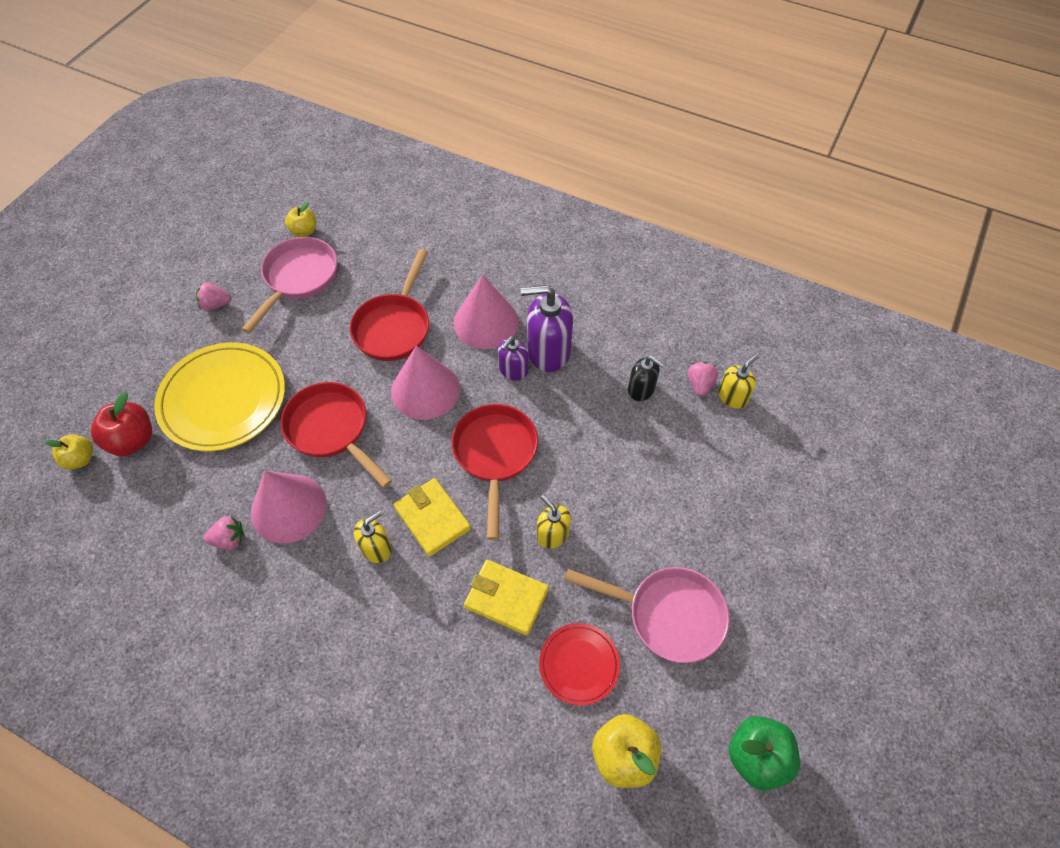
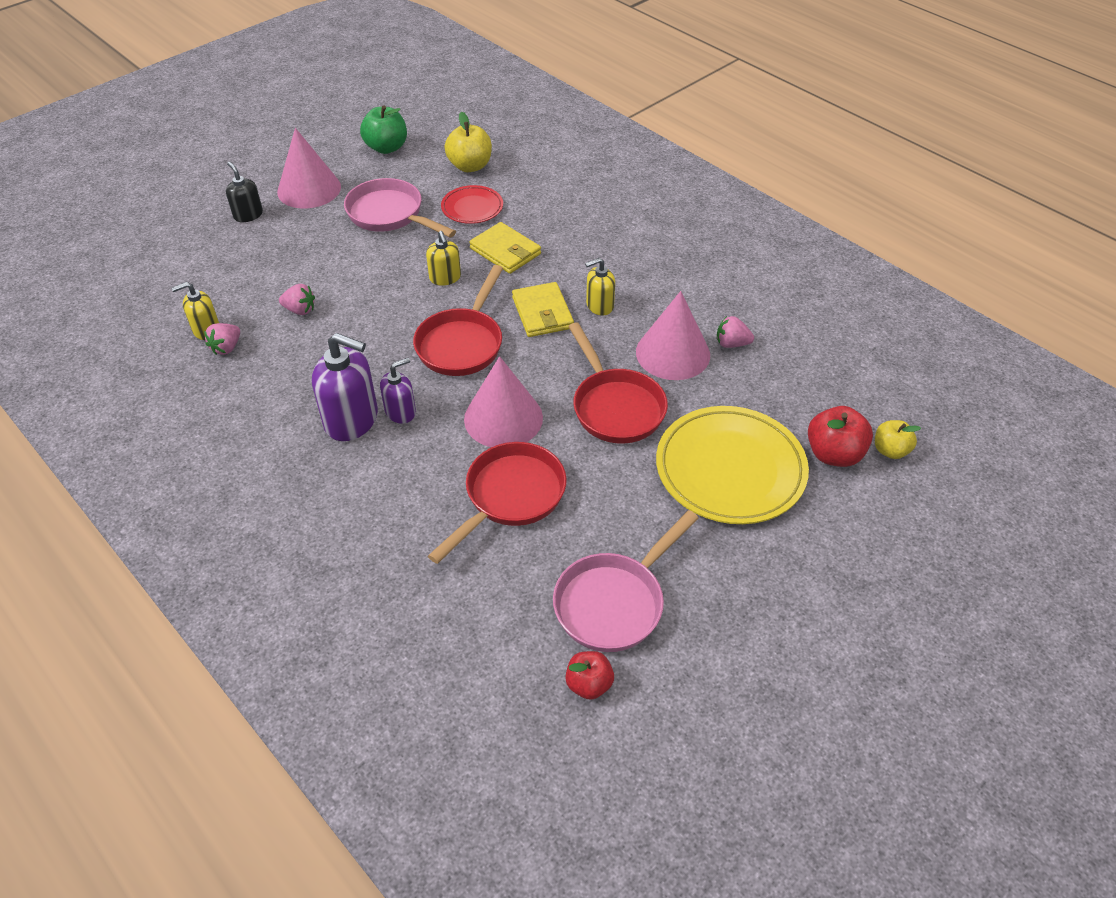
camera: 160 degrees left, 10 degrees down
(215, 305) = (733, 596): pink strawberry -> pink strawberry (300, 310)
(304, 231) = (589, 684): yellow apple -> red apple
(486, 322) = (400, 471): pink cone -> pink cone (309, 189)
(641, 389) = (285, 359): black soap dispenser -> black soap dispenser (248, 215)

